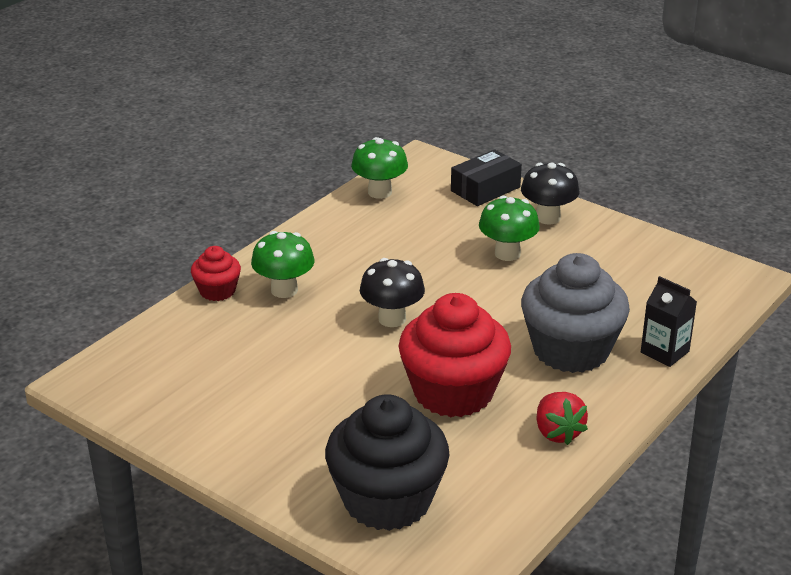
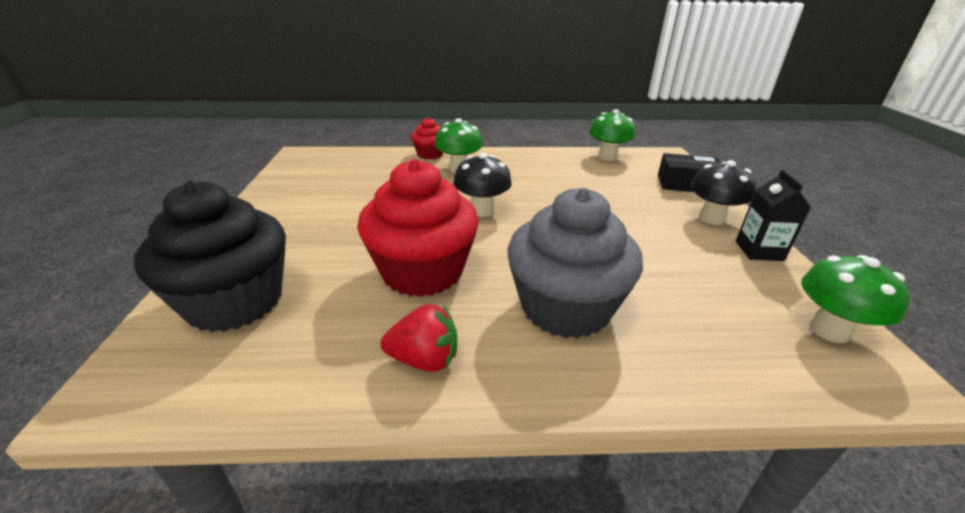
camera: 50 degrees right, 0 degrees up
(507, 253) = (635, 221): green mushroom -> green mushroom (829, 330)
(557, 433) = (424, 360): red strawberry -> red strawberry turned 120 degrees counterclockwise
(664, 352) = (658, 376): black carton -> black carton (759, 251)

